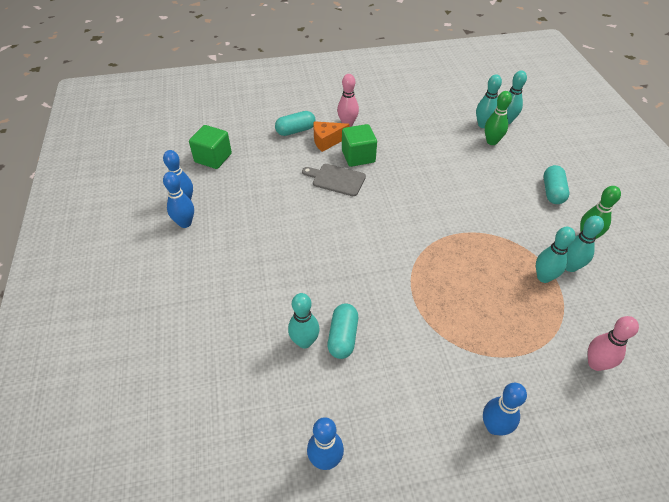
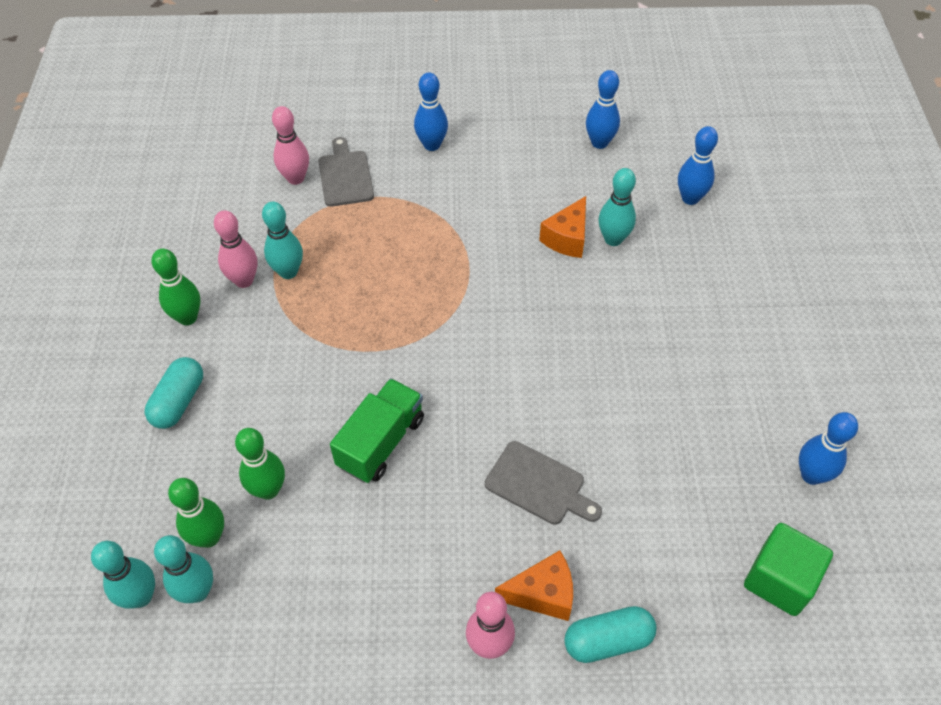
camera: 170 degrees left, 5 degrees up
(185, 223) = (799, 429): blue bowling pin -> blue bowling pin (690, 198)
(343, 337) = (567, 238): turquoise capsule -> orange cheese
(358, 156) = (487, 538): green cube -> none
(428, 187) = (381, 442): none -> green truck
(475, 161) = (268, 490): none -> green bowling pin
(554, 374) = (345, 176): none -> grey cutting board
(570, 266) = (244, 280): turquoise bowling pin -> pink bowling pin

